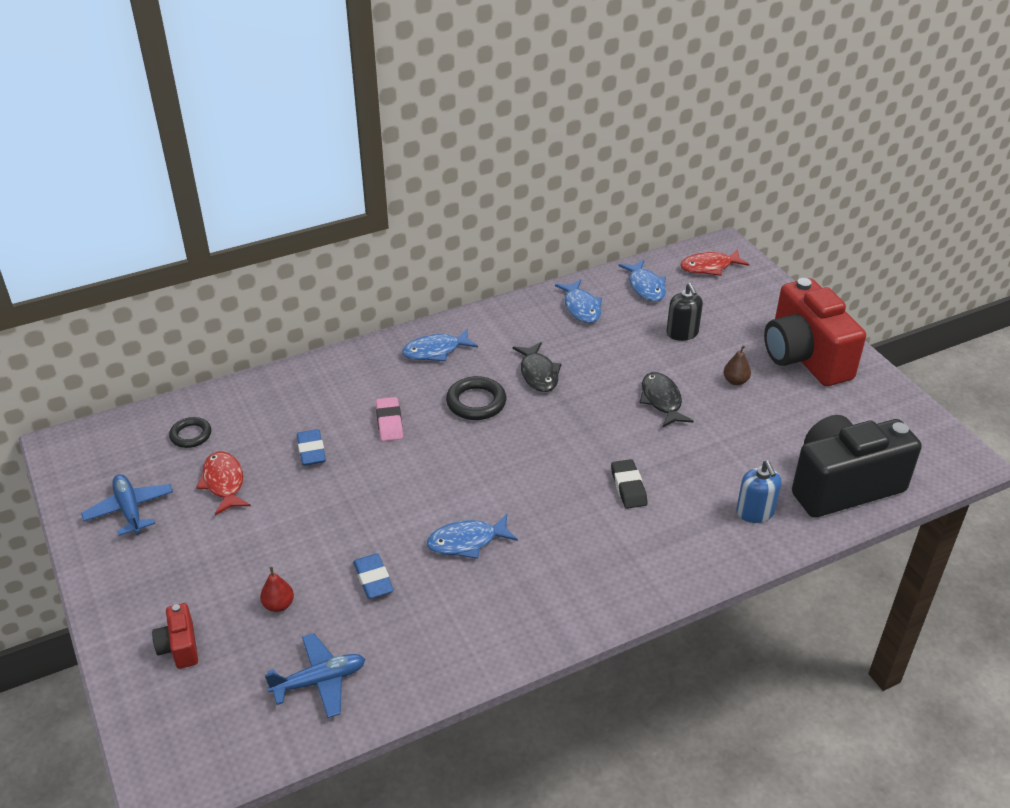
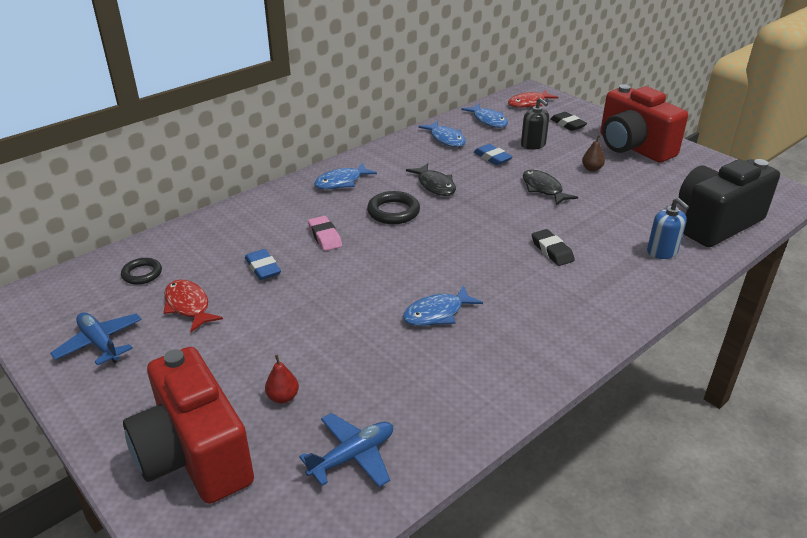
camera: 15 degrees left, 5 degrees down
(179, 647) = (194, 455): red camera -> red camera, size x2.31
(373, 579) = (366, 358): blue eraser -> blue eraser (492, 158)
(741, 308) = (567, 124): none -> black eraser

